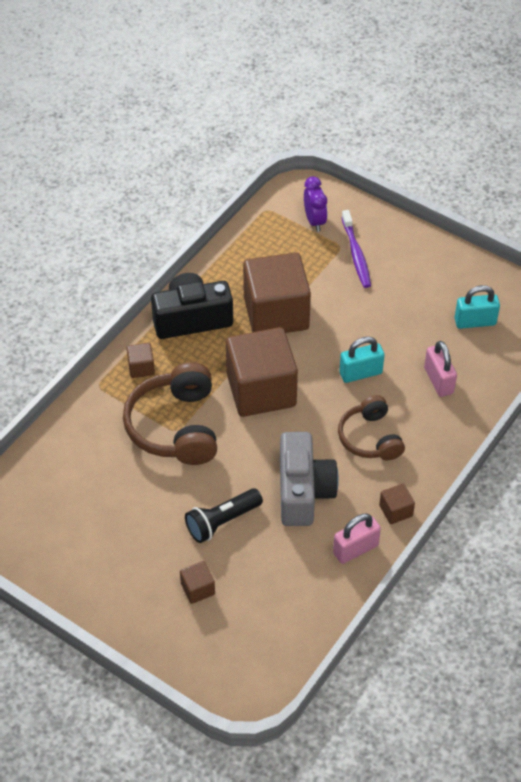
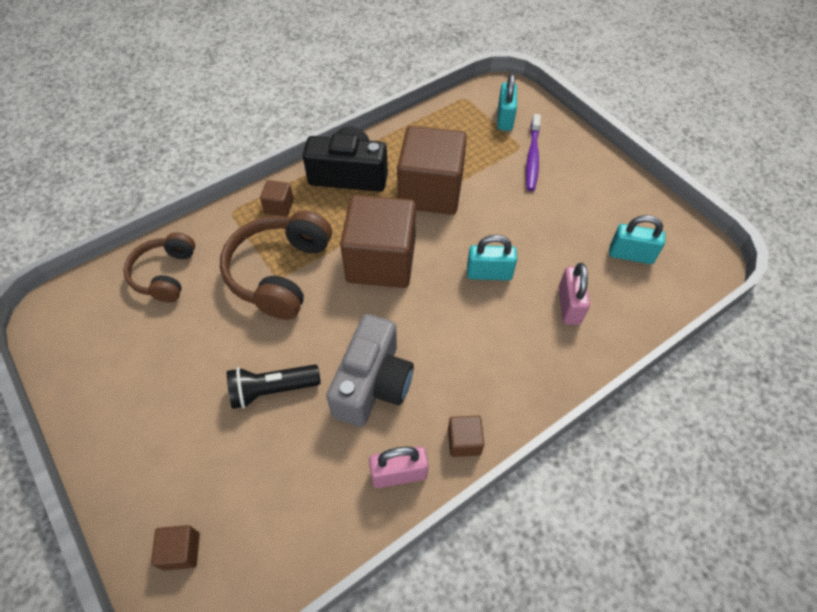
camera: 20 degrees right, 5 degrees up
(198, 589) = (206, 461): brown cube -> brown cube (181, 551)
(314, 221) = (505, 118): purple clock -> turquoise padlock
(370, 438) = (470, 346): brown headphones -> brown headphones (165, 274)

